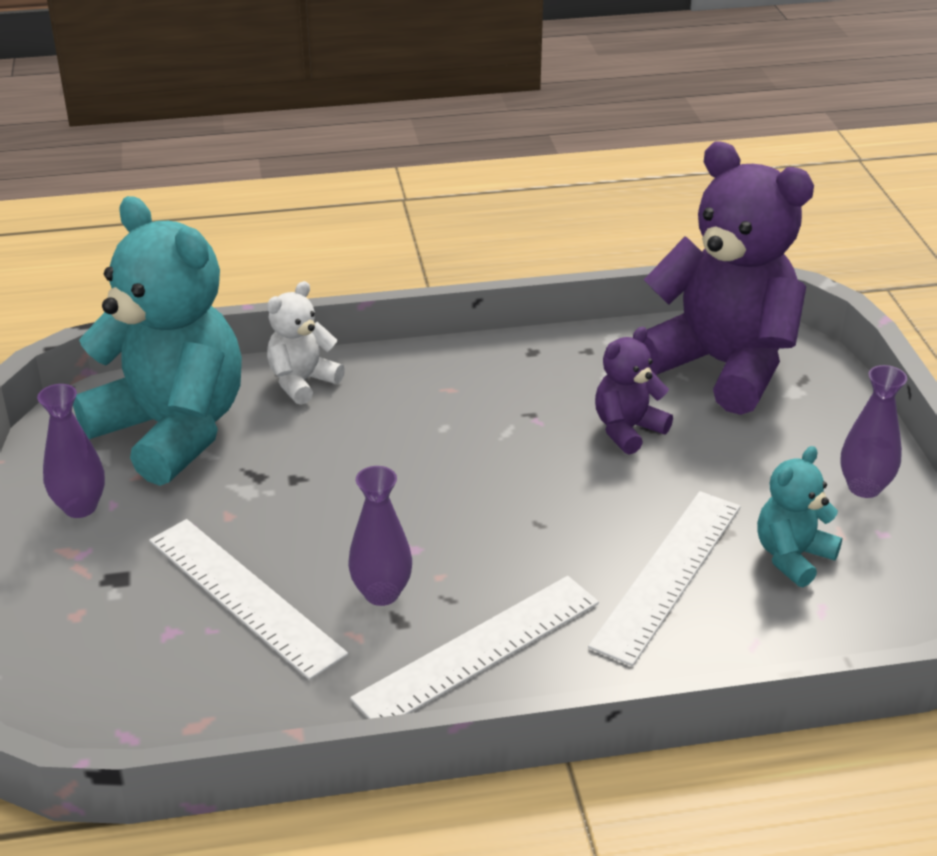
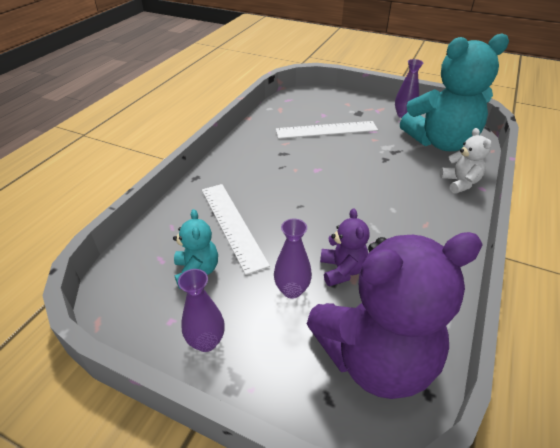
camera: 125 degrees right, 5 degrees up
(381, 593) = (299, 154): purple vase -> purple vase (292, 290)
(478, 650) = (250, 162): white ruler -> none

